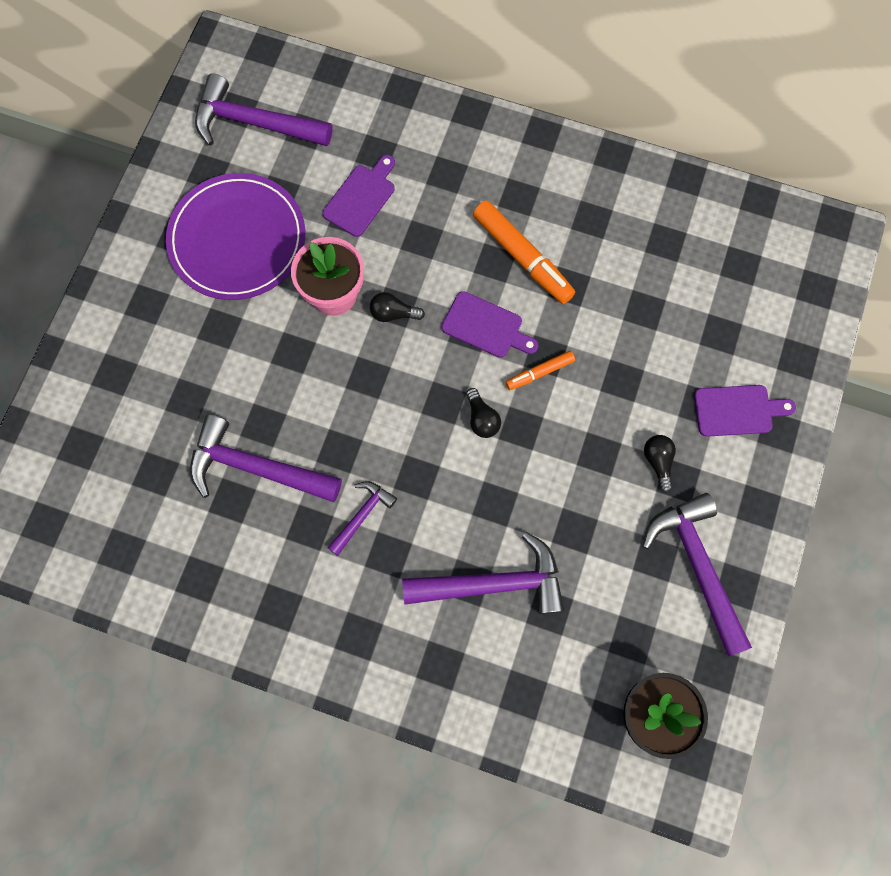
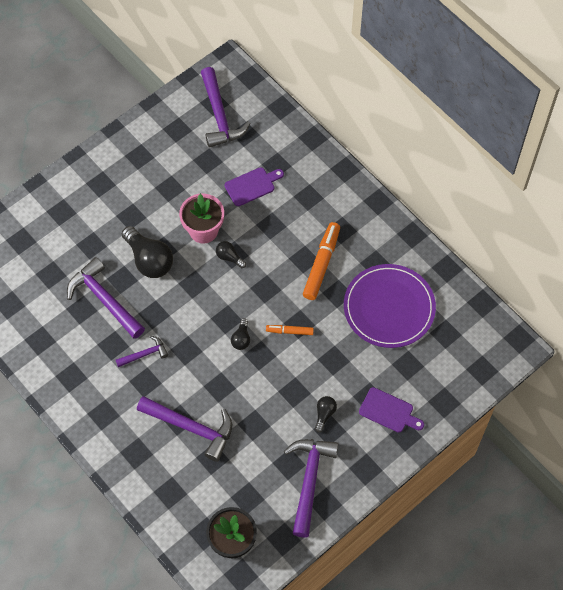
camera: 30 degrees right, 10 degrees down
(237, 239) = (170, 174): purple plate -> purple plate (389, 307)
(255, 123) = (219, 115): purple hammer -> purple hammer turned 150 degrees counterclockwise
(284, 376) = (149, 260): none -> black light bulb
(486, 327) = (276, 291): purple cutting board -> none
(522, 257) = (321, 264): orange marker -> orange marker turned 150 degrees counterclockwise

